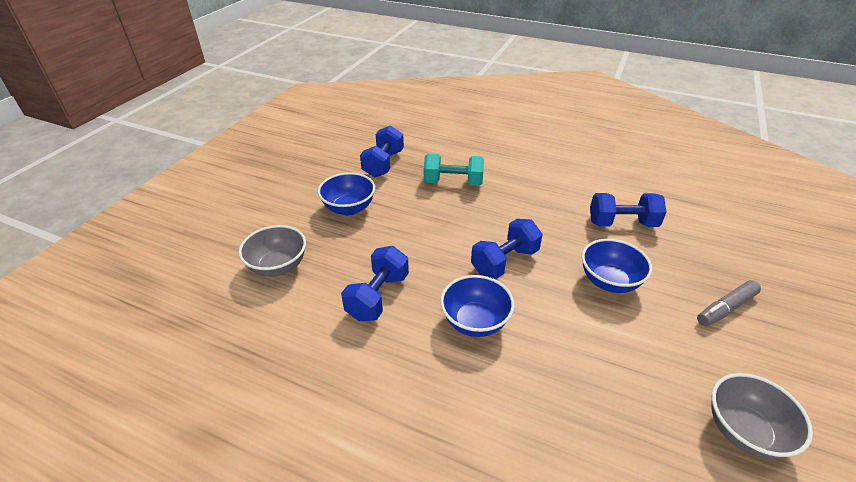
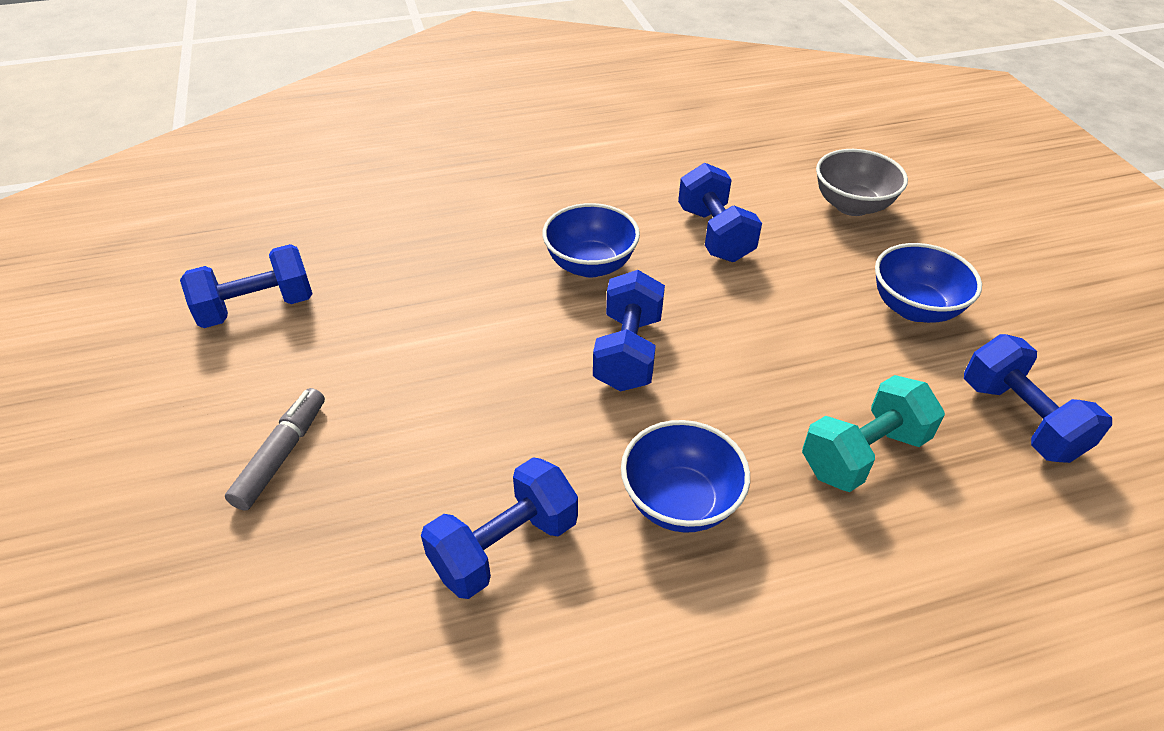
camera: 140 degrees right, 5 degrees up
(609, 281) = (468, 404): blue bowl -> blue bowl (680, 501)
(744, 431) = (257, 308): grey bowl -> blue dumbbell

